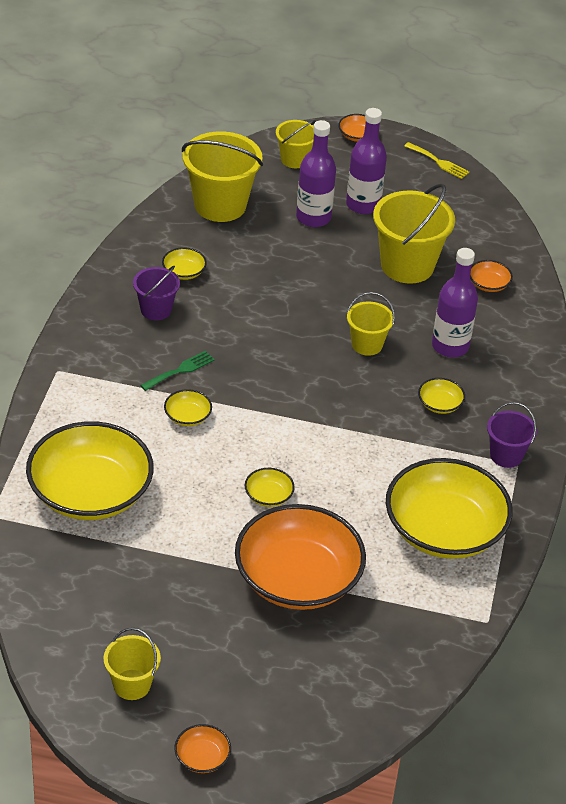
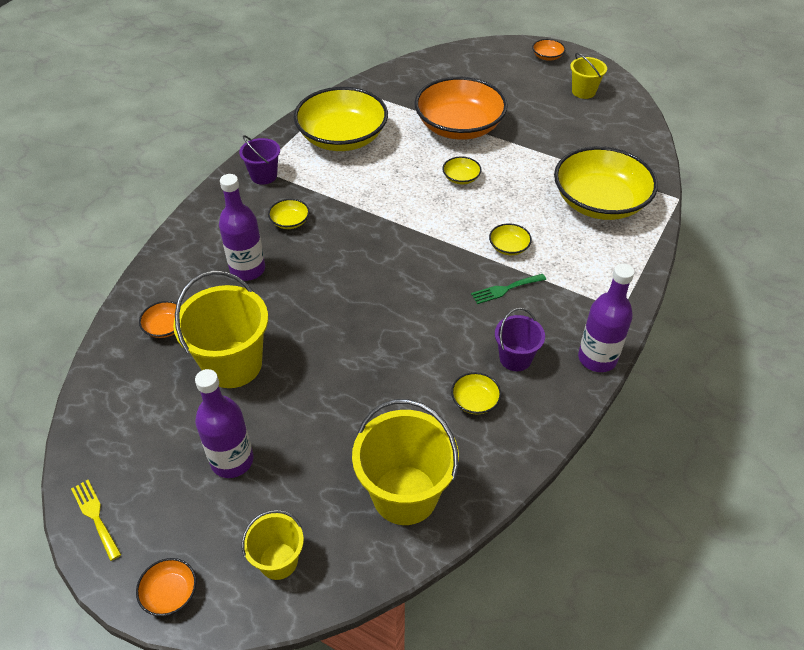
camera: 160 degrees left, 5 degrees up
(313, 218) = (300, 451): purple bottle -> purple bottle (597, 358)
(367, 344) = (322, 284): yellow bucket -> none

